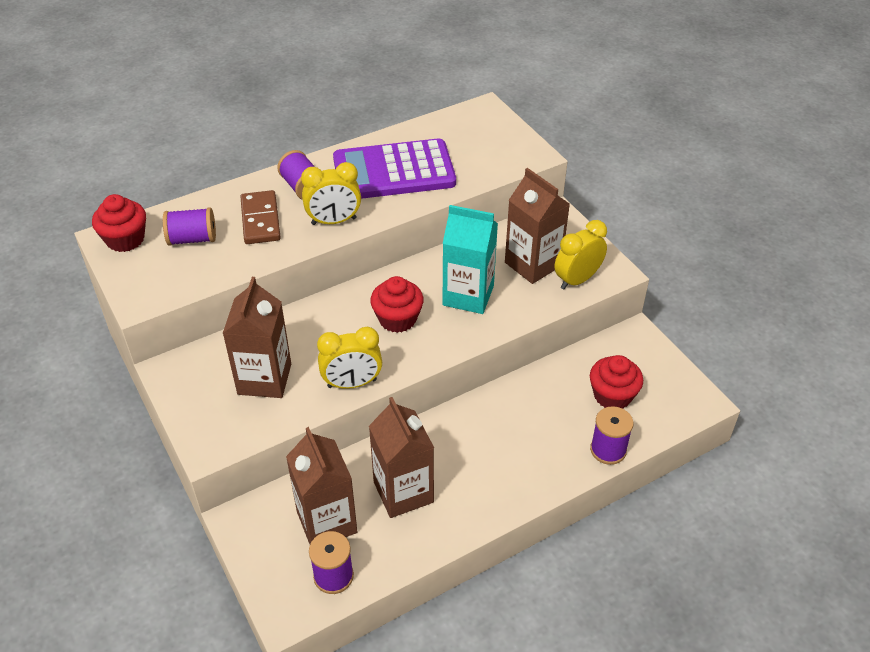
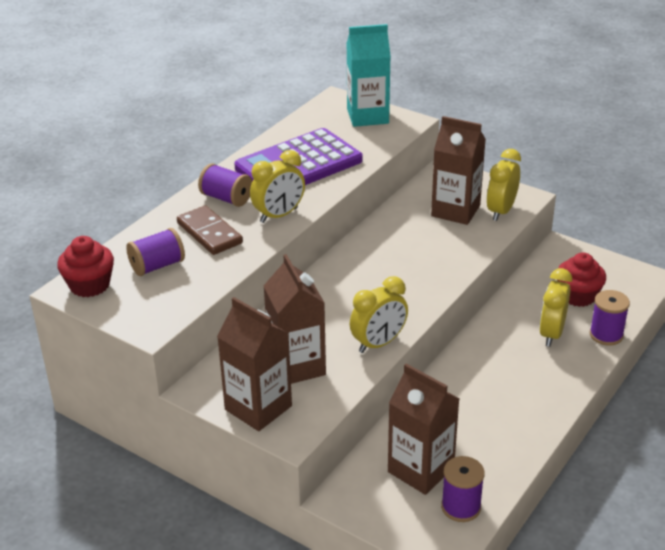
camera: 25 degrees left, 10 degrees down
(397, 319) = (376, 284): red cupcake -> none
(403, 492) = (467, 423): brown carton -> brown carton (258, 408)
(468, 295) = (421, 249): turquoise carton -> turquoise carton (367, 116)
(554, 427) = (551, 334): none -> yellow clock

